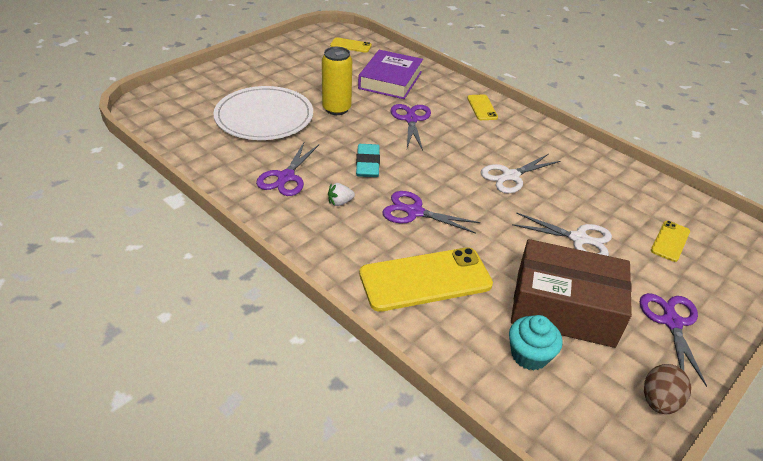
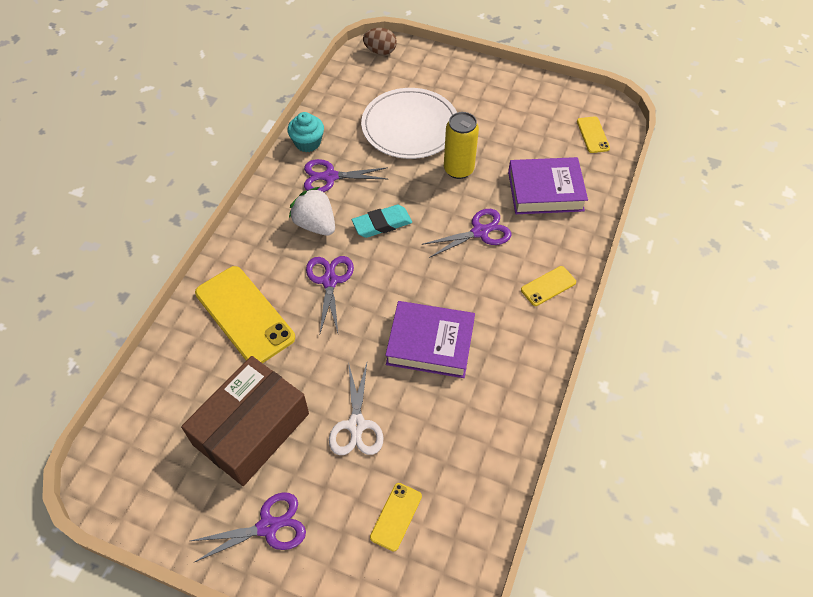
camera: 70 degrees right, 15 degrees up
(340, 202) = (315, 224): white strawberry -> white strawberry, size x1.95
(510, 176) = (430, 343): white scissors -> purple book
(529, 355) = (185, 412): turquoise cupcake -> turquoise cupcake (307, 143)
(564, 308) = (251, 429): brown box -> brown box turned 45 degrees clockwise
(659, 401) = (165, 522): brown egg -> brown egg (380, 51)
(670, 241) = (396, 516): yellow phone -> yellow phone turned 75 degrees counterclockwise

